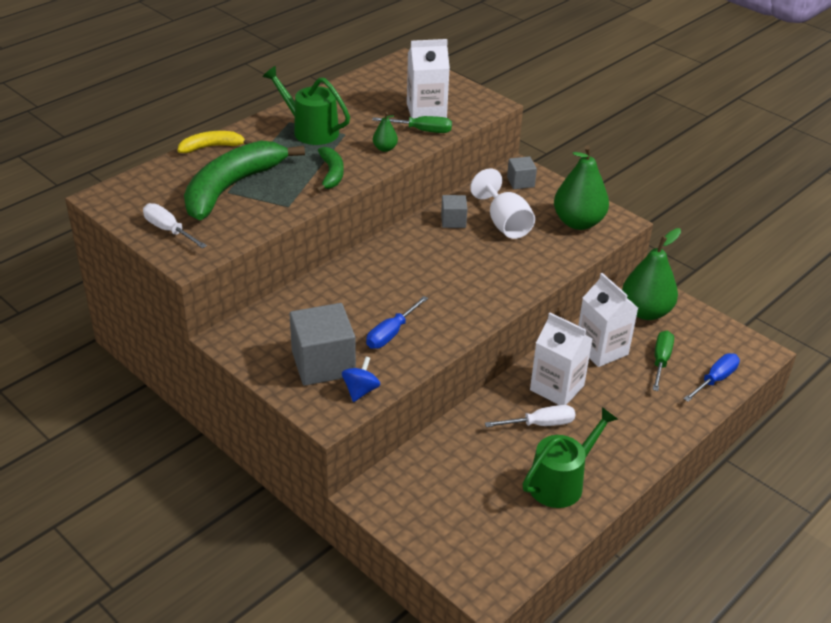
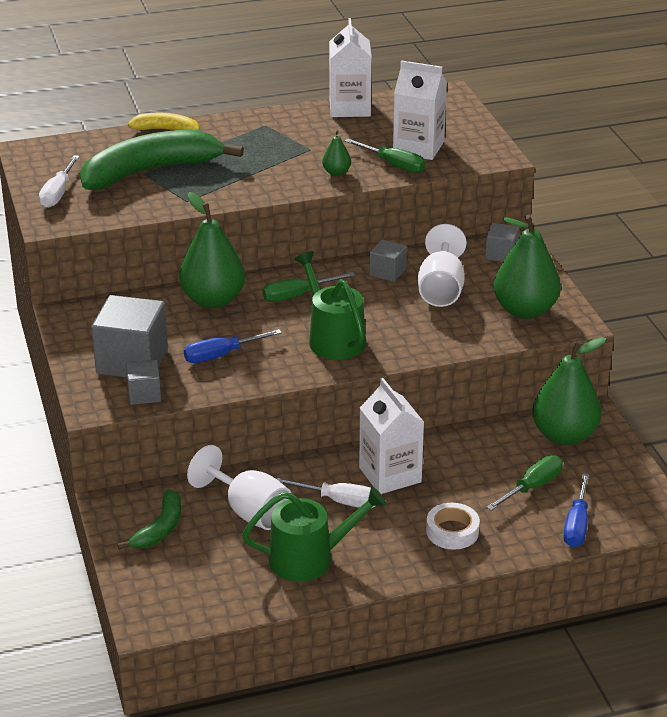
camera: 30 degrees right, 5 degrees down
(169, 230) = (58, 193): white screwdriver -> white screwdriver turned 150 degrees counterclockwise
(311, 130) = (279, 138): green watering can -> green watering can (333, 338)
(331, 174) = (258, 183): green banana -> green banana (160, 528)
(341, 286) = (213, 300): none -> green pear
(360, 391) = (144, 394): blue spinning top -> grey cube
(403, 261) = (298, 295): none -> green screwdriver
(481, 459) = (249, 511): none -> white goblet
(601, 349) = (475, 455): white carton -> white carton (349, 108)
(640, 418) = (452, 531): none -> white tape
(715, 380) = (576, 525): blue screwdriver -> blue screwdriver turned 120 degrees clockwise

